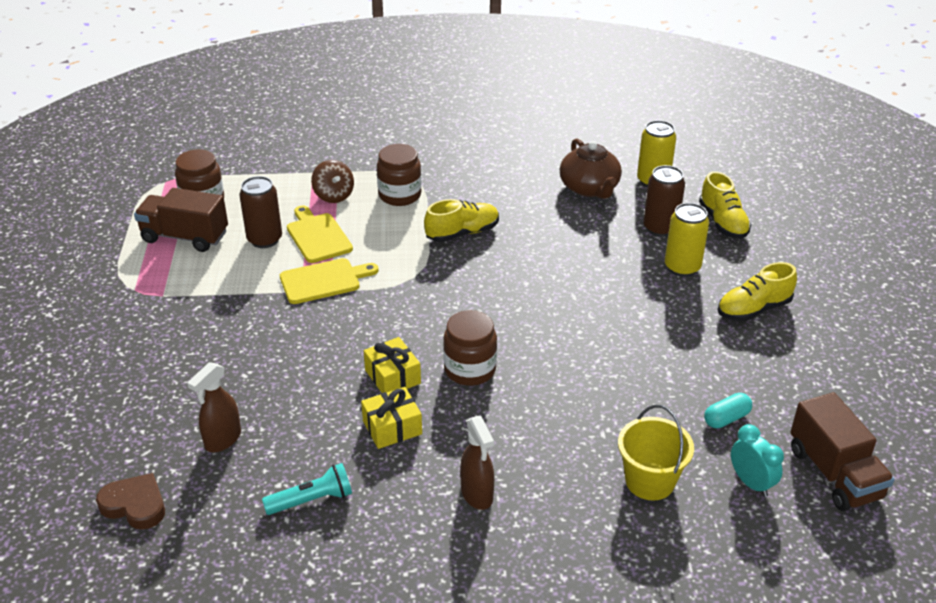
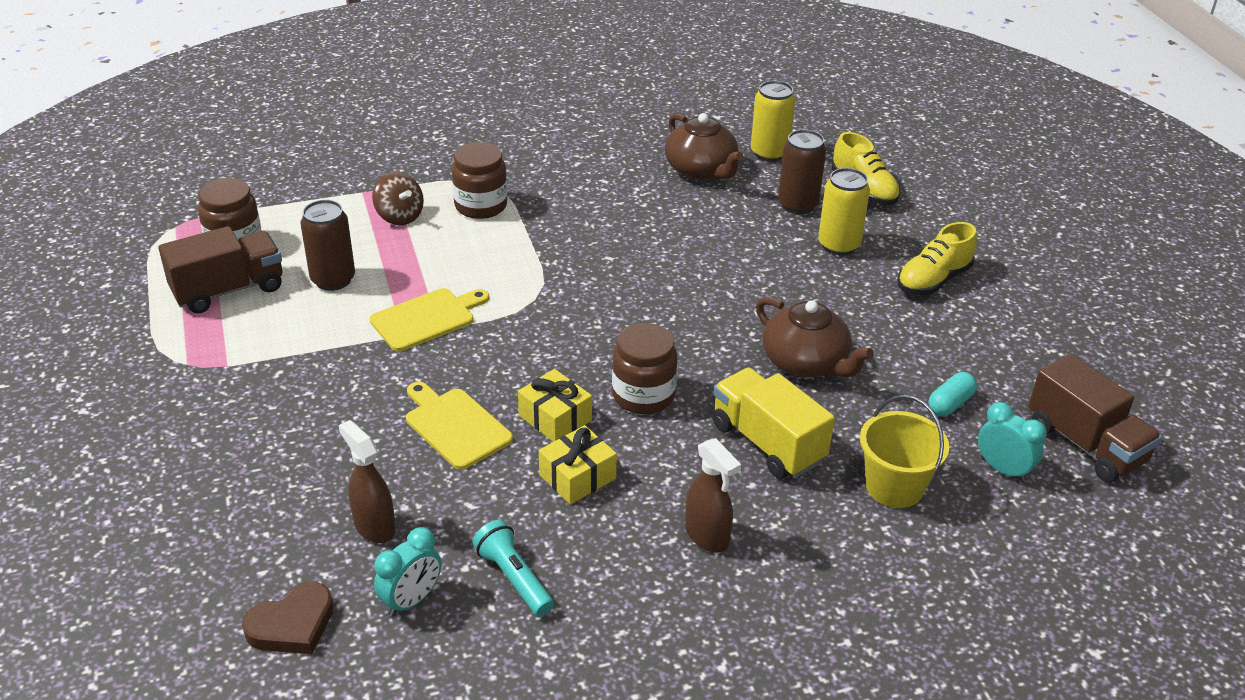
camera: 15 degrees left, 0 degrees up
(135, 505) = (292, 625): brown heart -> brown heart turned 135 degrees clockwise
(185, 237) = (228, 290): brown truck -> brown truck turned 150 degrees clockwise
(222, 440) = (374, 526): brown spray bottle -> brown spray bottle turned 120 degrees clockwise
(228, 503) = (411, 600): none -> turquoise clock
(312, 500) = (514, 578): turquoise flashlight -> turquoise flashlight turned 90 degrees counterclockwise
(318, 236) = (399, 267): yellow cutting board -> yellow cutting board (455, 426)
(462, 233) = (573, 240): yellow shoe -> none
(556, 426) = (767, 443): none -> yellow truck
(615, 363) = (806, 362): none -> brown teapot

